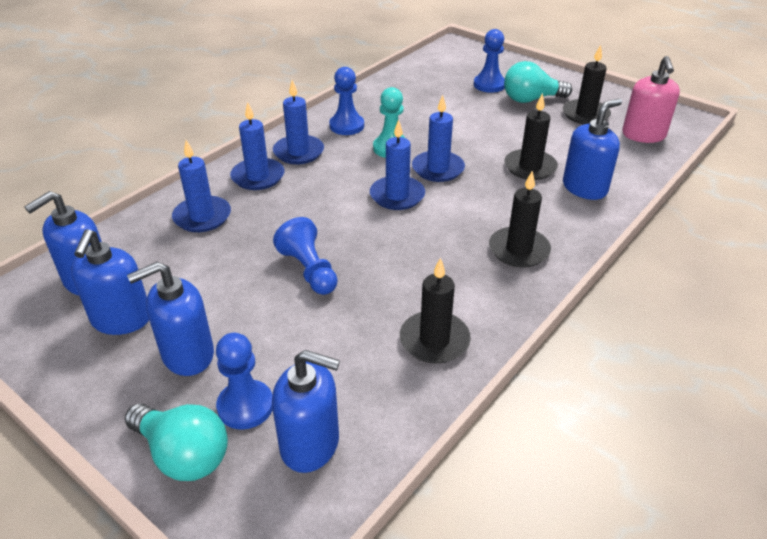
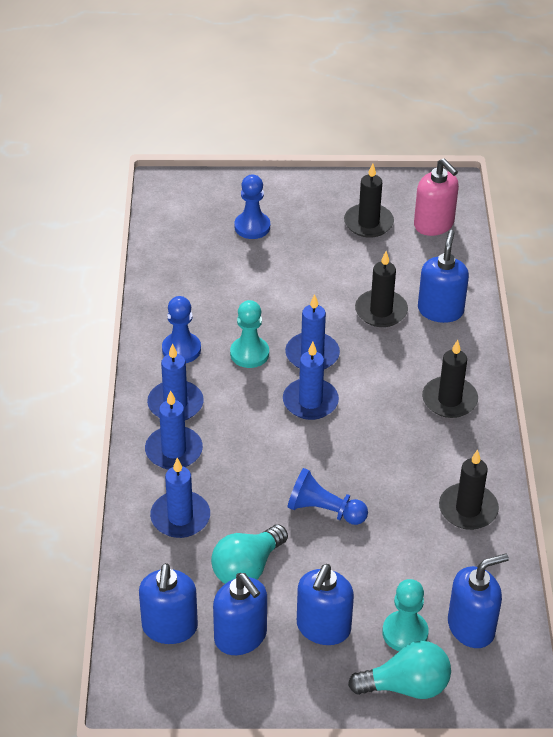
camera: 40 degrees left, 5 degrees up
(245, 406) = (405, 633): blue pawn -> turquoise pawn
(531, 99) = (306, 227): turquoise light bulb -> turquoise light bulb (247, 568)

